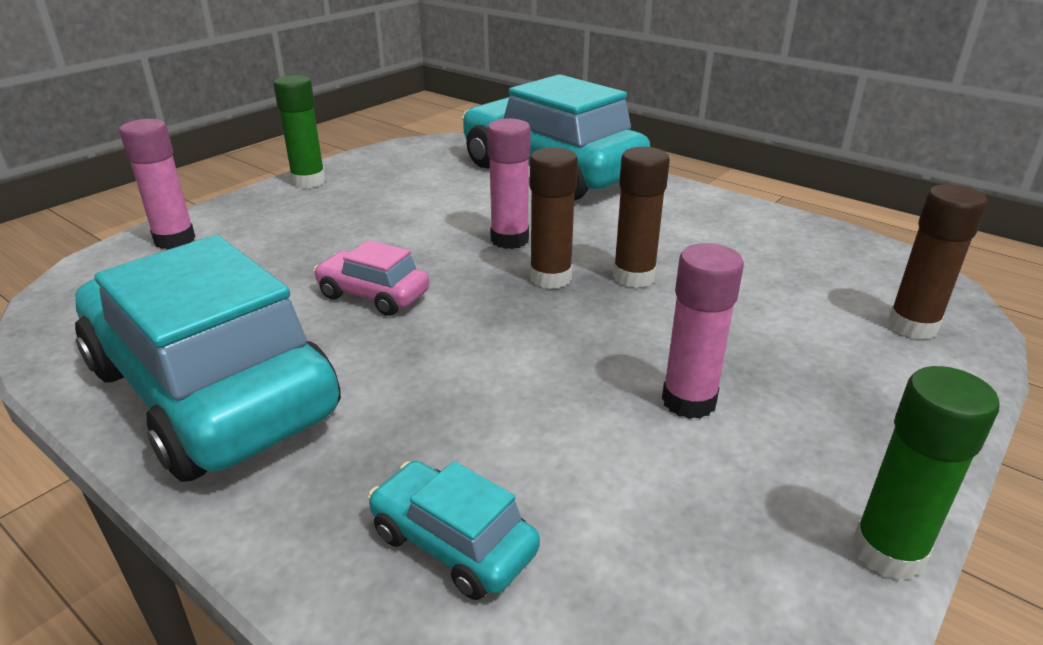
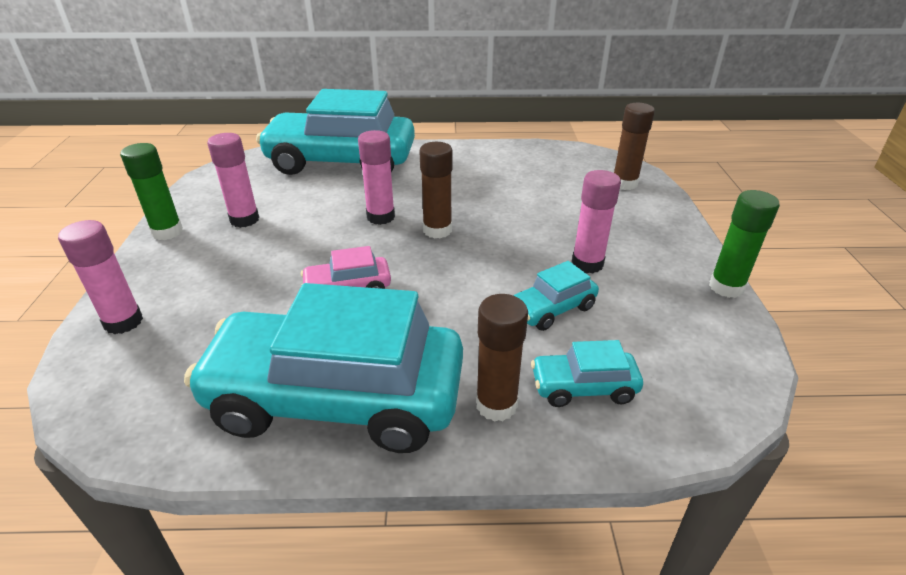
camera: 40 degrees left, 5 degrees up
(381, 194) = (244, 220): none -> pink glue stick
(556, 429) = (552, 309): none -> turquoise car
(634, 277) = (479, 211): brown glue stick -> brown glue stick (496, 405)

